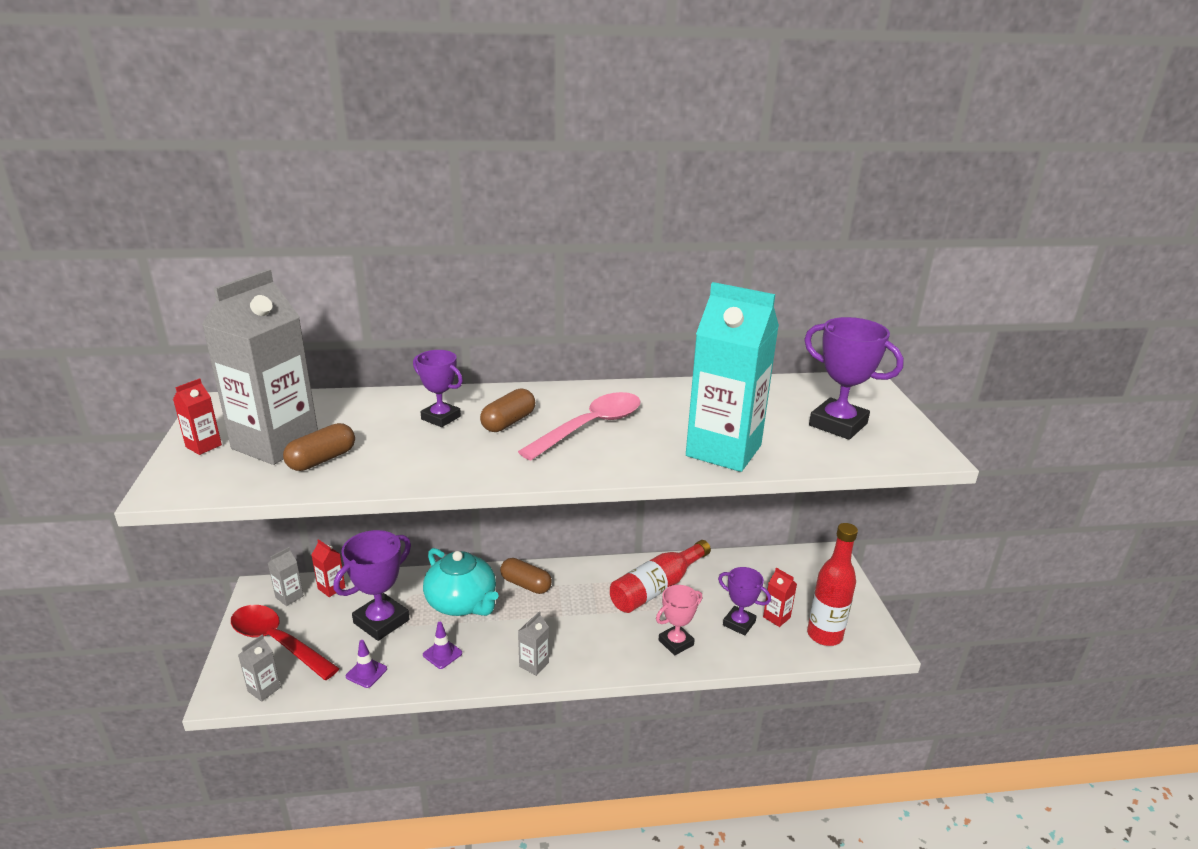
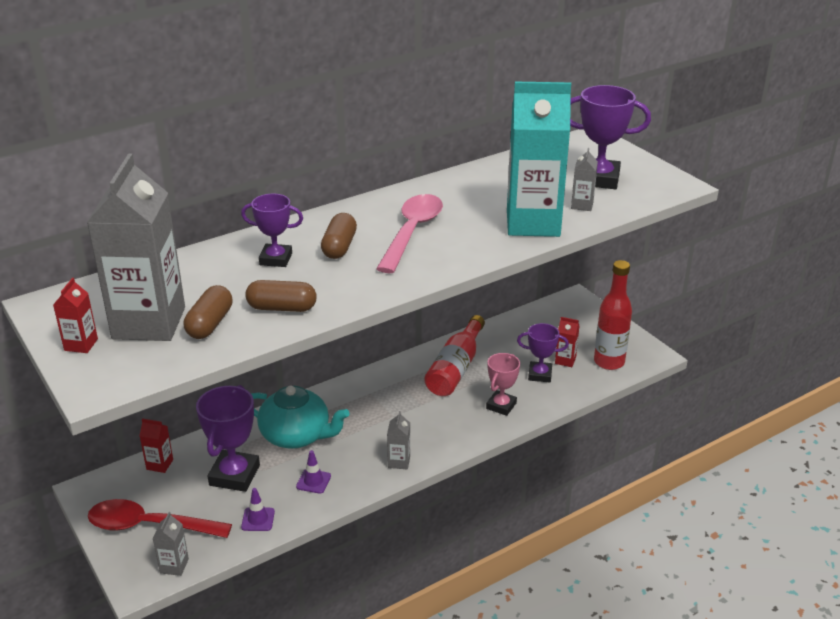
camera: 25 degrees left, 5 degrees up
(289, 597) = (124, 485): grey carton -> grey carton (582, 205)
(526, 584) = (341, 402): brown capsule -> brown capsule (282, 308)

